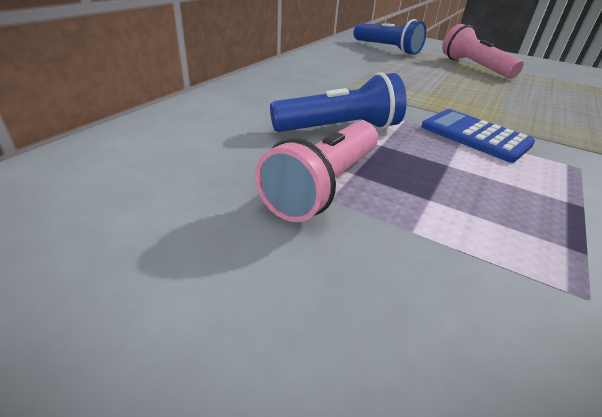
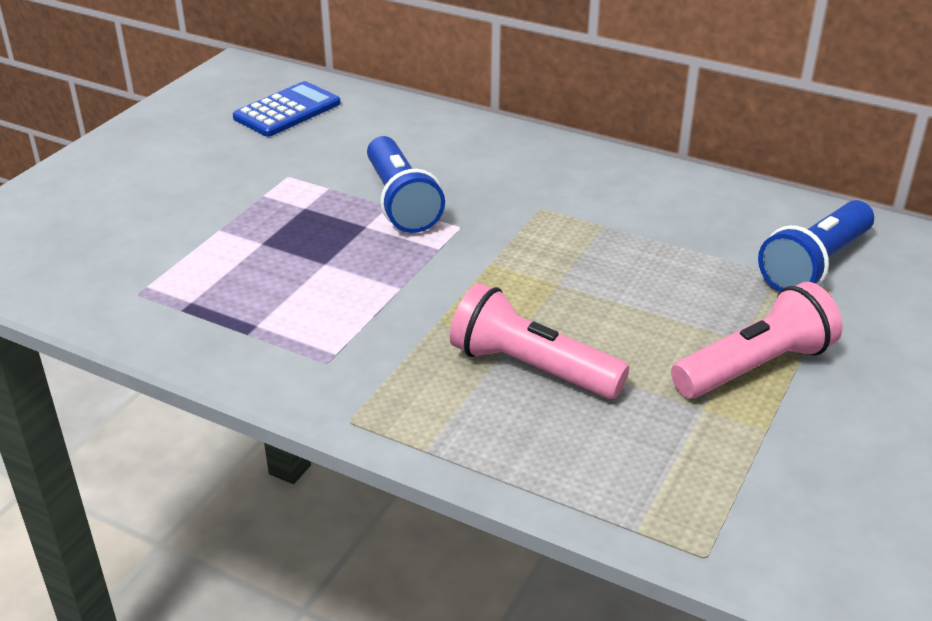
camera: 90 degrees right, 0 degrees up
(323, 186) = (282, 192): pink flashlight -> pink flashlight (531, 368)
(475, 136) = (401, 296): blue calculator -> blue calculator (287, 111)

